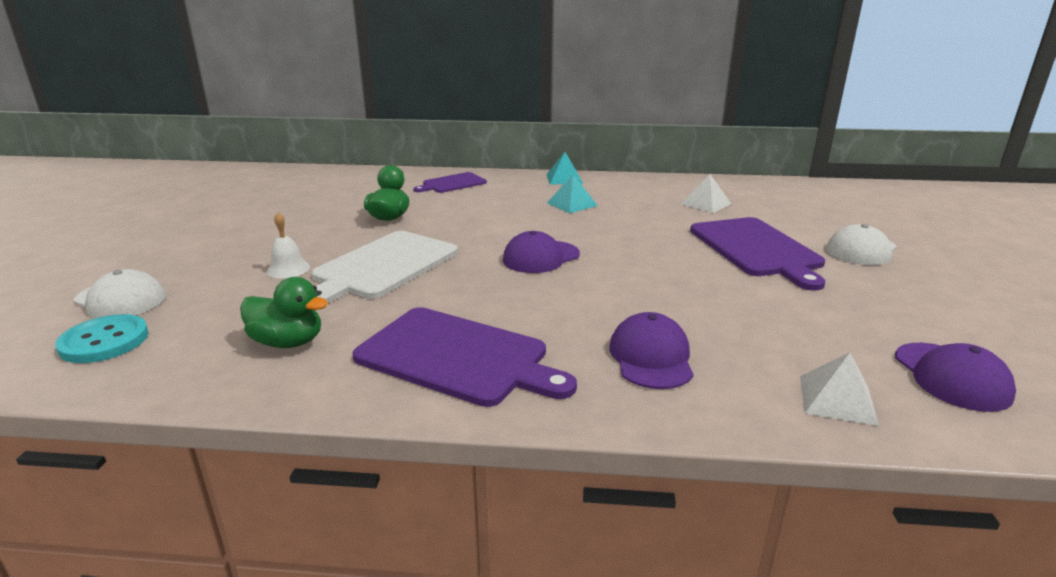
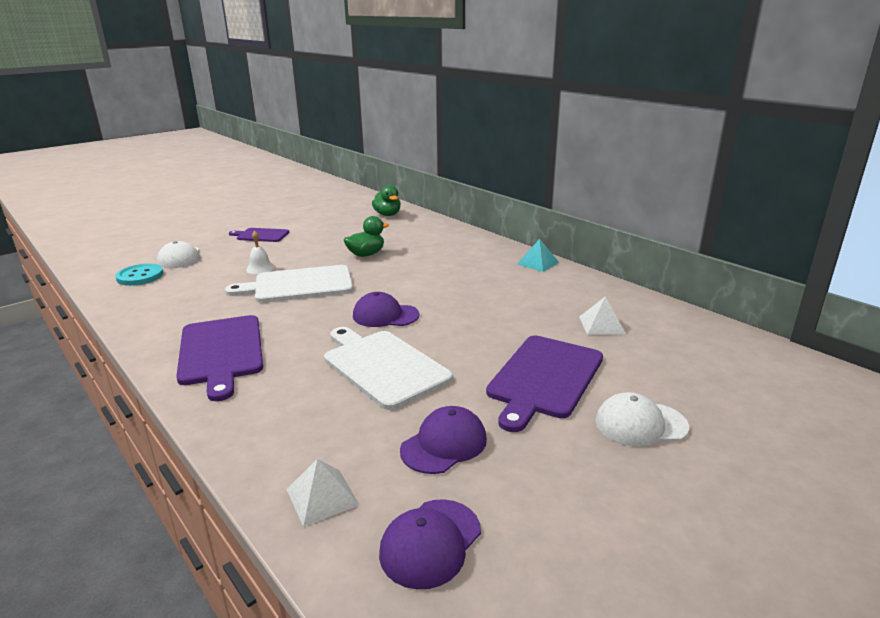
camera: 45 degrees right, 0 degrees up
(288, 342) = (184, 308): green duck -> green duck (387, 215)
(452, 183) = (452, 242): purple cutting board -> purple cutting board (261, 235)
(572, 204) = (494, 285): turquoise pyramid -> none
(638, 293) = (383, 366): none -> white cutting board
(651, 357) = (294, 406): purple cap -> purple cap (444, 444)

